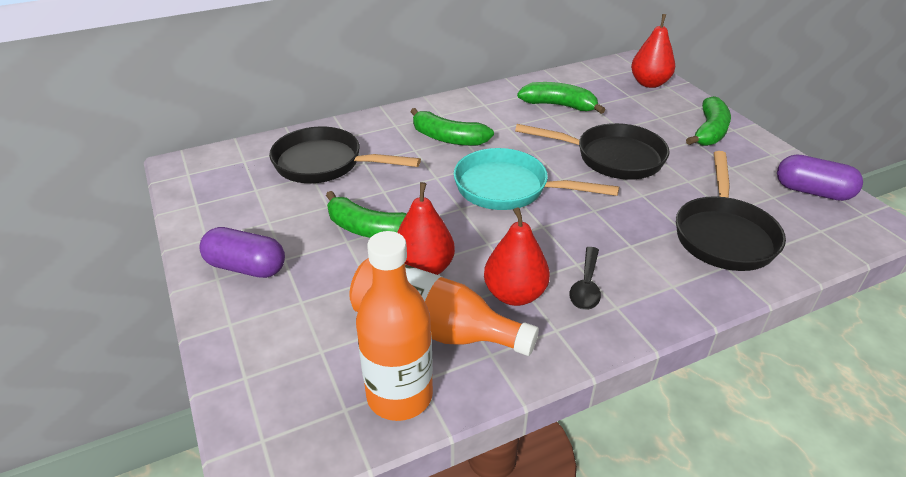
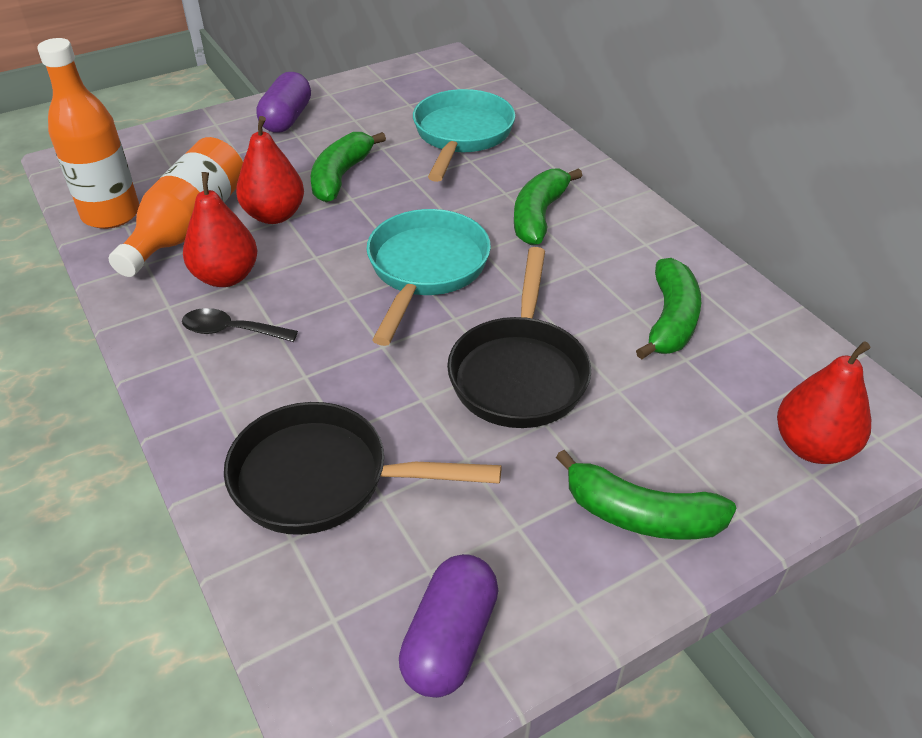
camera: 85 degrees right, 5 degrees up
(325, 164) = (461, 135): black pan -> turquoise pan

